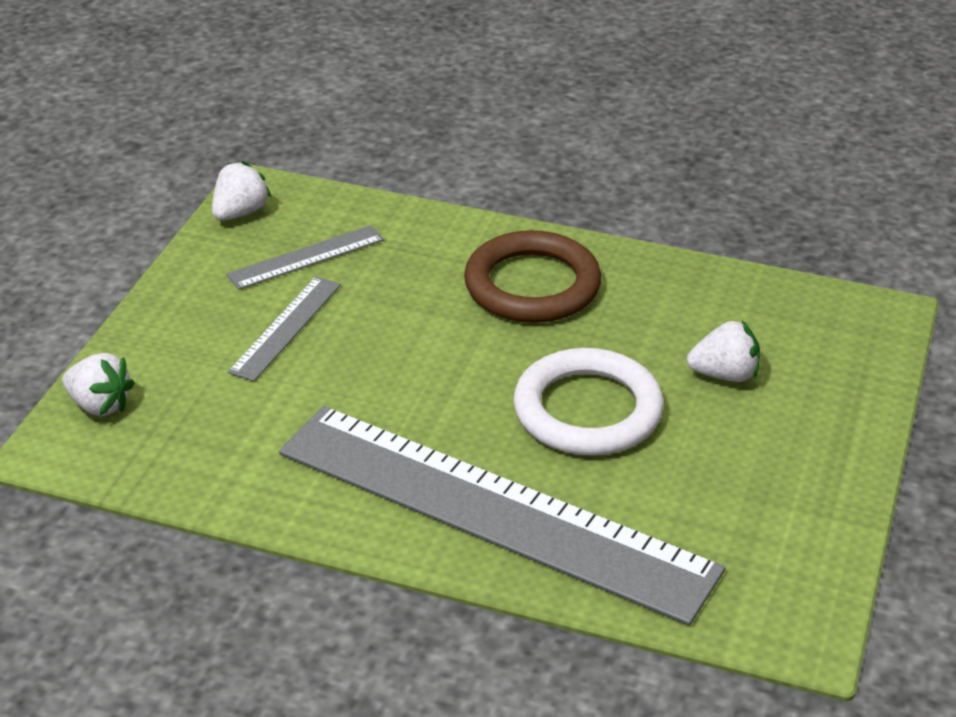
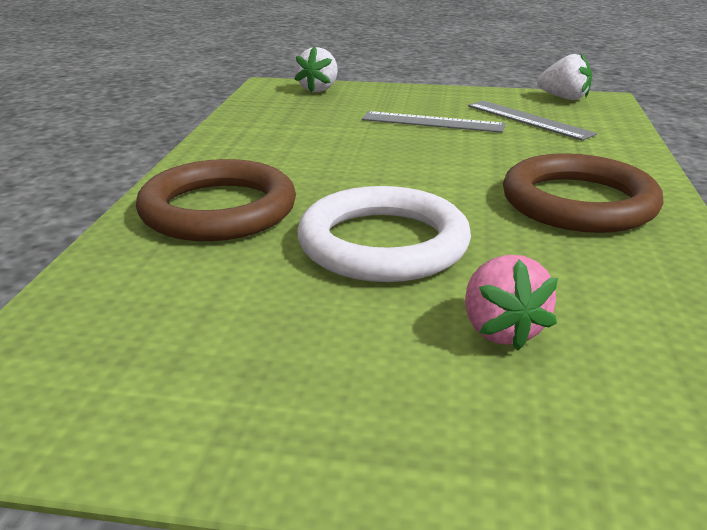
camera: 80 degrees right, 10 degrees down
(494, 510) = (218, 210): grey ruler -> brown ring
(724, 374) = (501, 330): white strawberry -> pink strawberry

